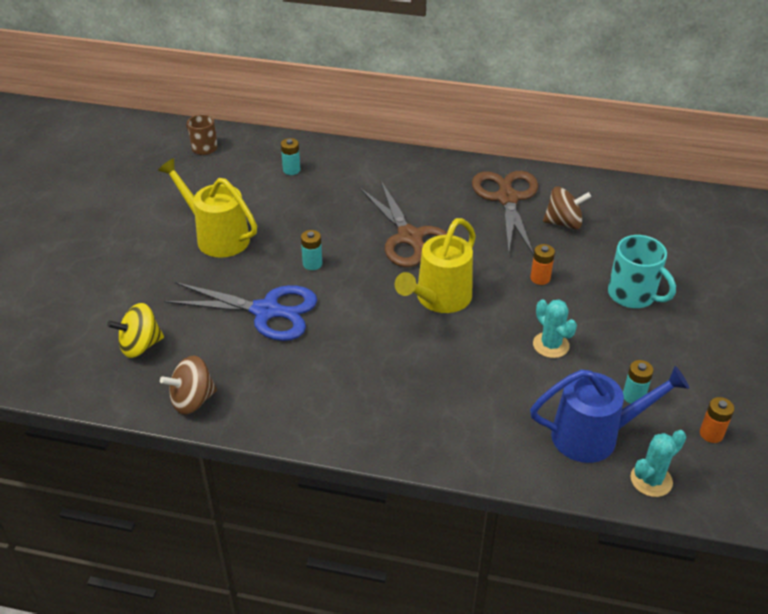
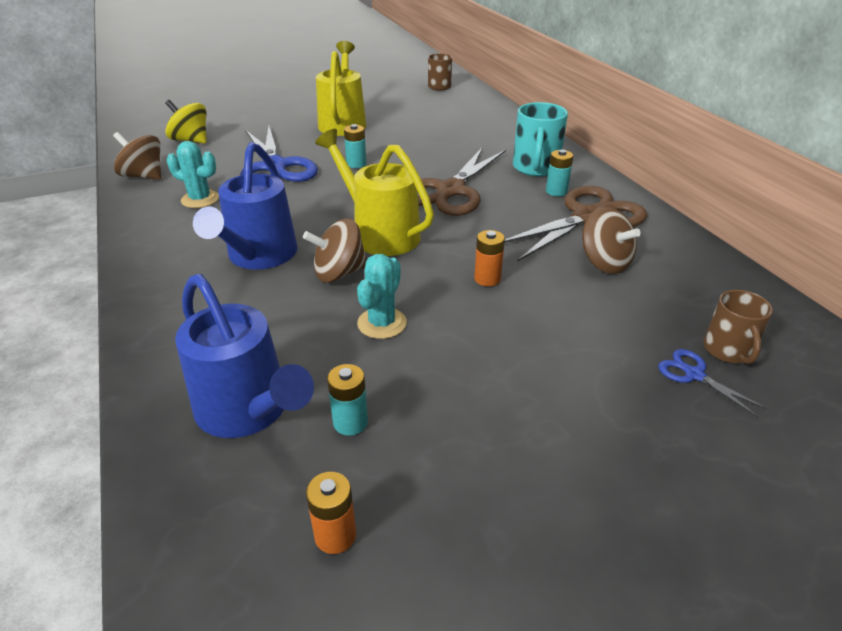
camera: 55 degrees right, 5 degrees down
(291, 170) = (463, 119): turquoise battery -> turquoise battery (556, 191)
(416, 373) = (258, 257): none -> blue watering can
(439, 299) = (379, 233): yellow watering can -> yellow watering can turned 45 degrees clockwise
(475, 340) = (339, 273): none -> brown spinning top
(633, 295) = (547, 356): turquoise mug -> turquoise mug (535, 168)
(651, 480) = (194, 496): turquoise cactus -> turquoise cactus (200, 199)
(675, 230) = (728, 350): none -> brown mug
(684, 253) = (694, 375): none -> blue scissors

